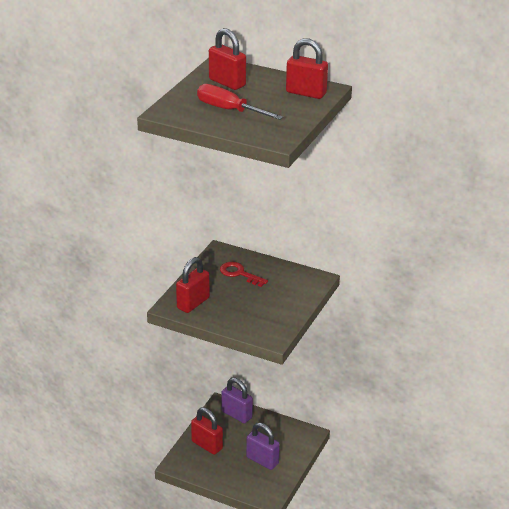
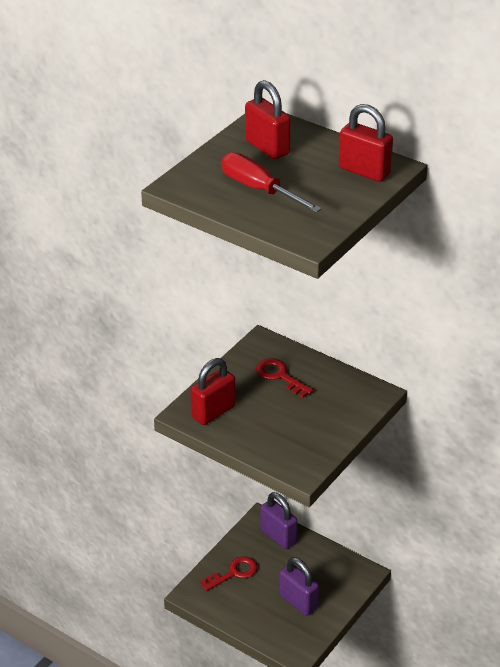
camera: 10 degrees right, 5 degrees up
(207, 445) = (234, 573): red padlock -> red key

